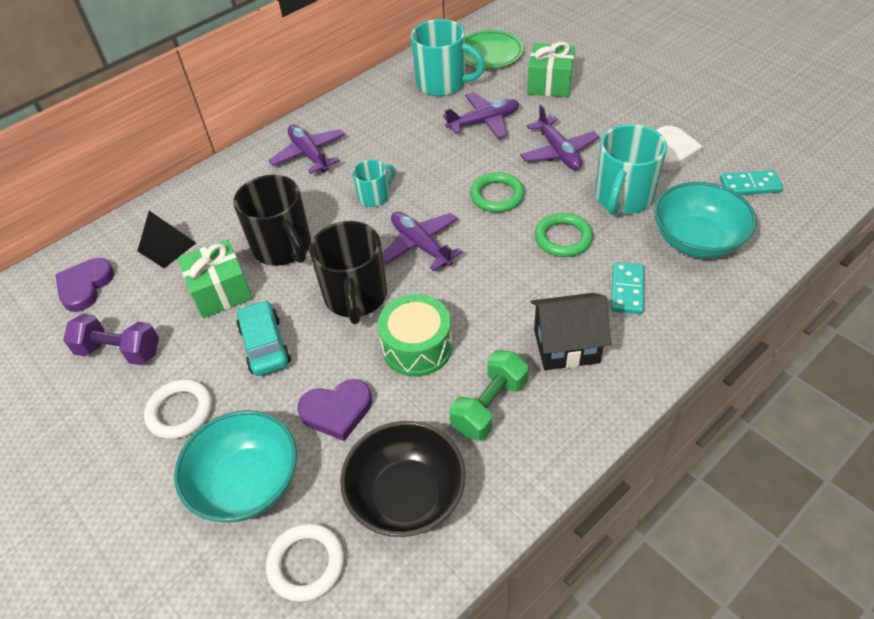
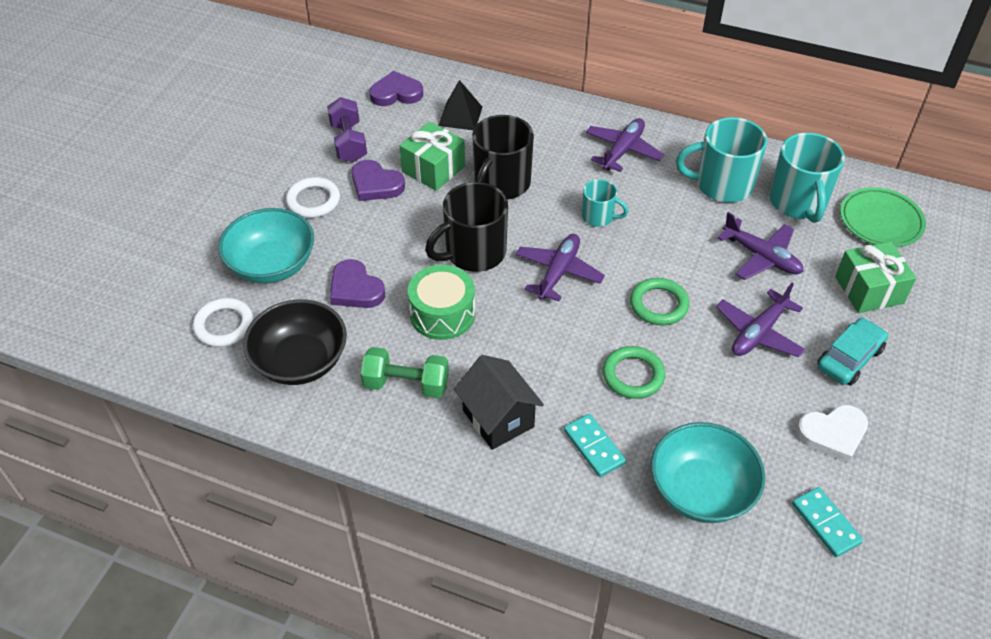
camera: 60 degrees right, 0 degrees up
(203, 346) = (376, 184): none -> purple heart
(265, 345) = (395, 219): turquoise car -> turquoise car (849, 358)
(623, 198) = (724, 408): turquoise mug -> turquoise mug (722, 185)
(627, 290) = (594, 447): turquoise domino -> turquoise domino turned 75 degrees clockwise

